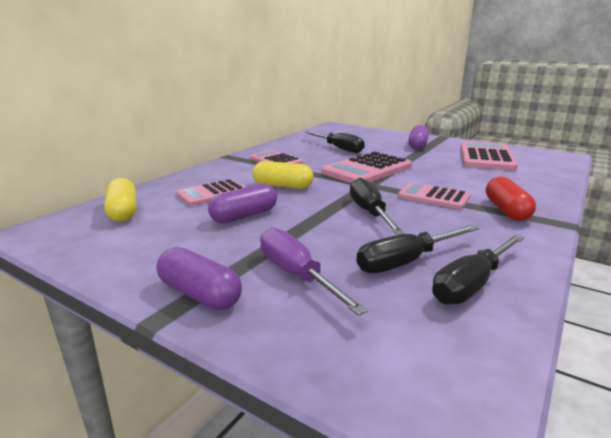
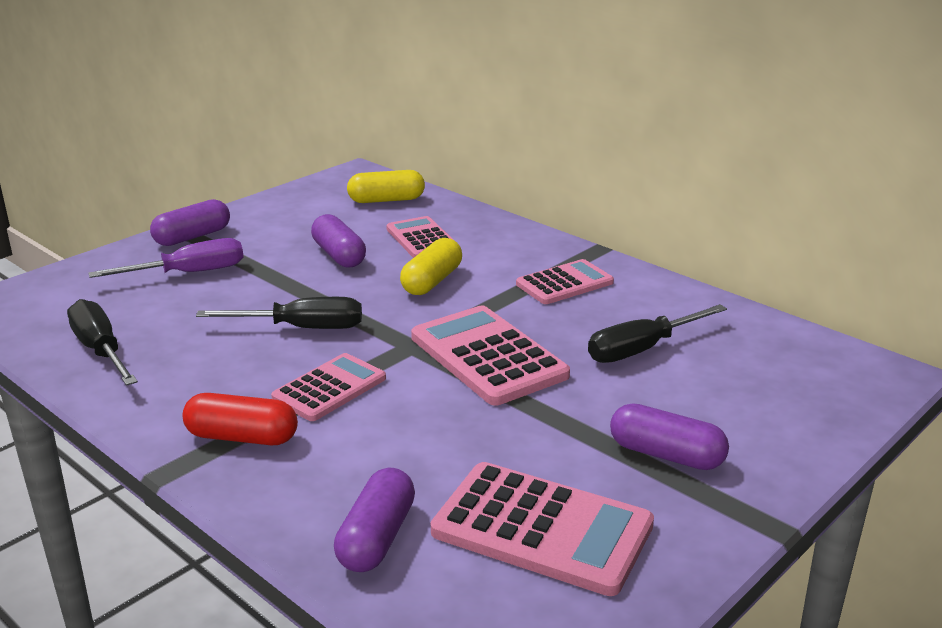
camera: 100 degrees right, 5 degrees up
(406, 262) = (168, 326): black screwdriver -> none
(532, 177) = (376, 538): none -> purple capsule

